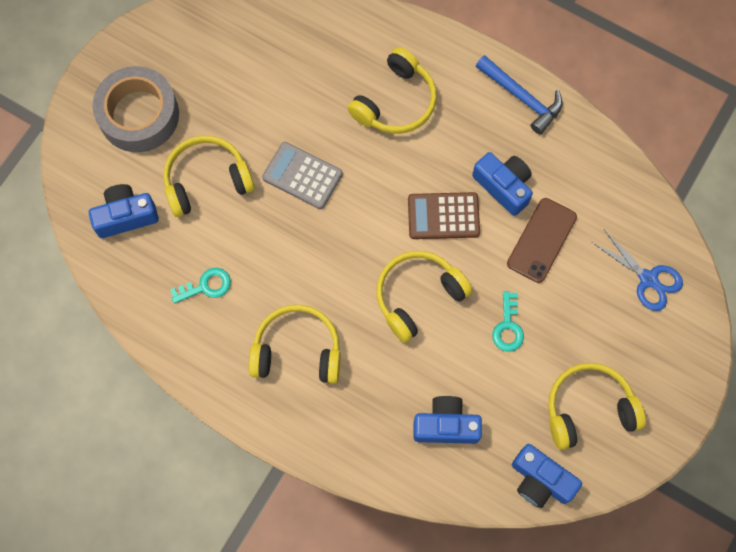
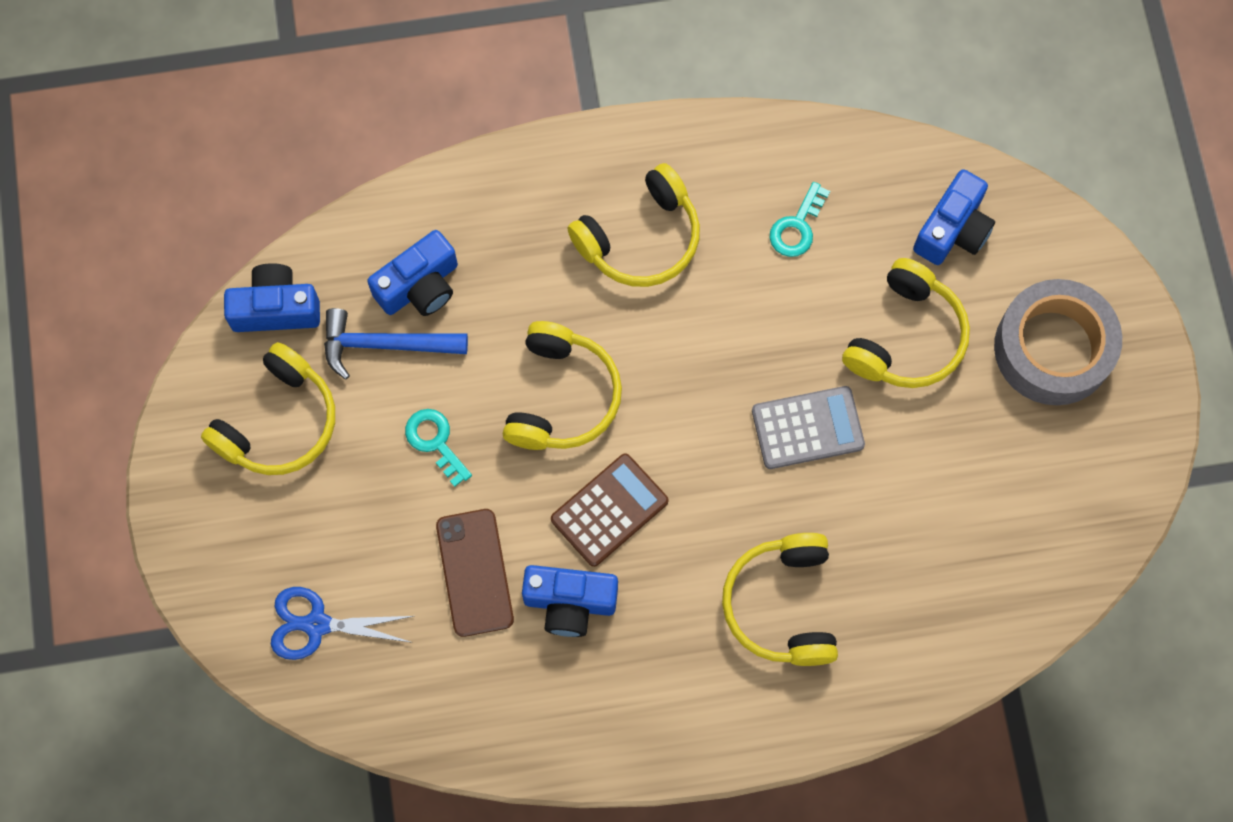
camera: 140 degrees right, 0 degrees up
(521, 97) = (638, 736): blue hammer -> blue hammer (385, 344)

